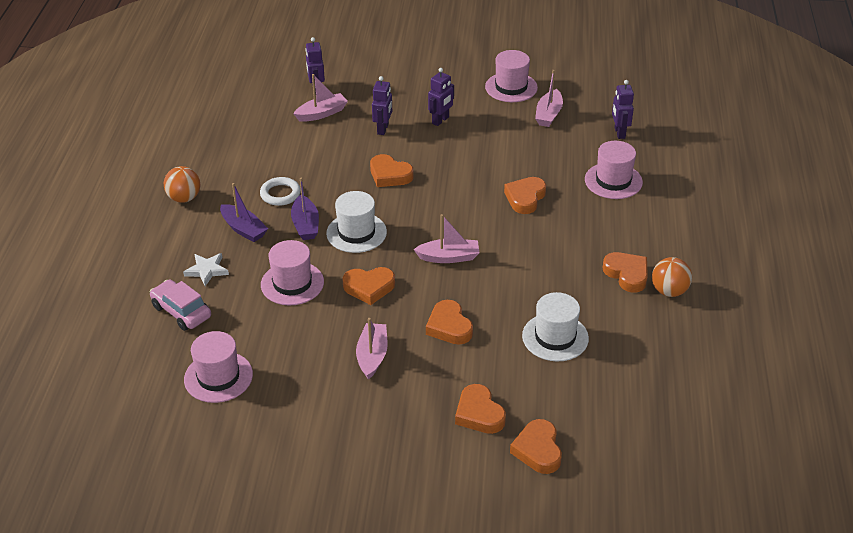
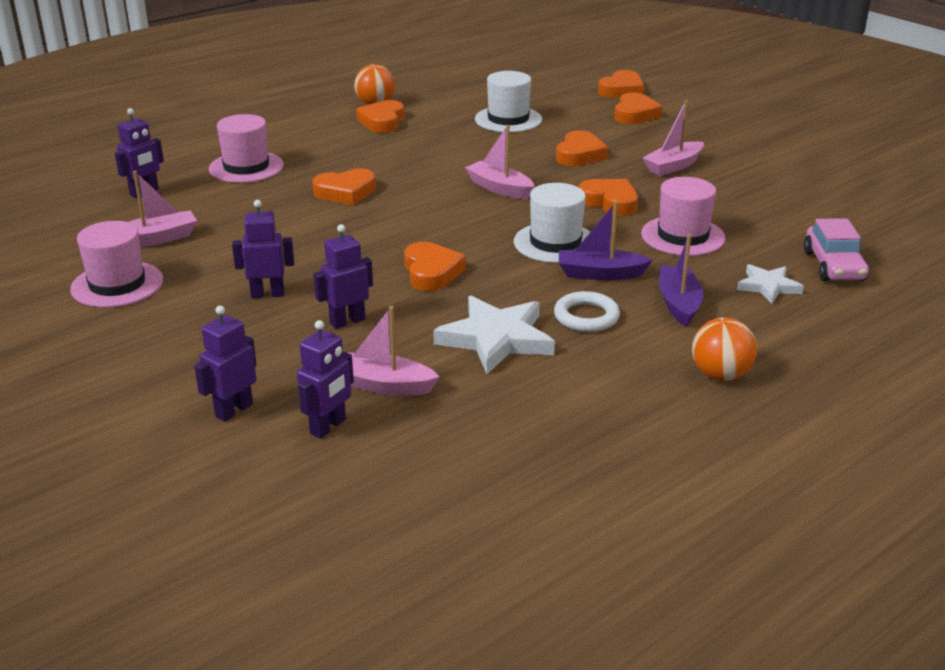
camera: 135 degrees left, 10 degrees down
(218, 377) = (837, 209): pink hat -> none
(305, 225) = (600, 274): purple boat -> purple boat turned 120 degrees counterclockwise
(306, 158) = (496, 339): none -> white star
(361, 75) = (234, 410): none -> purple robot

